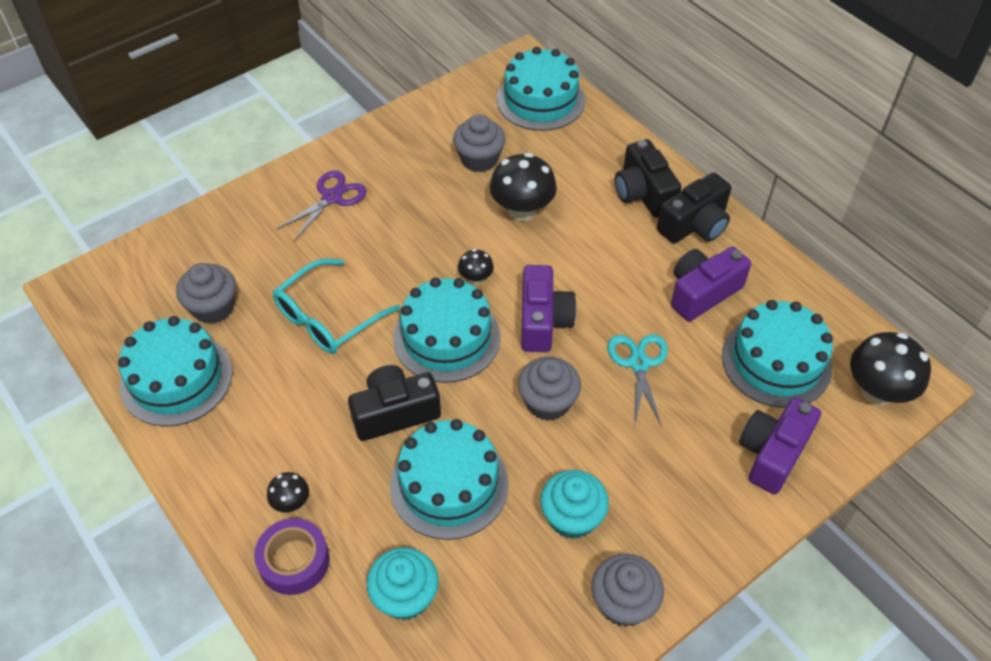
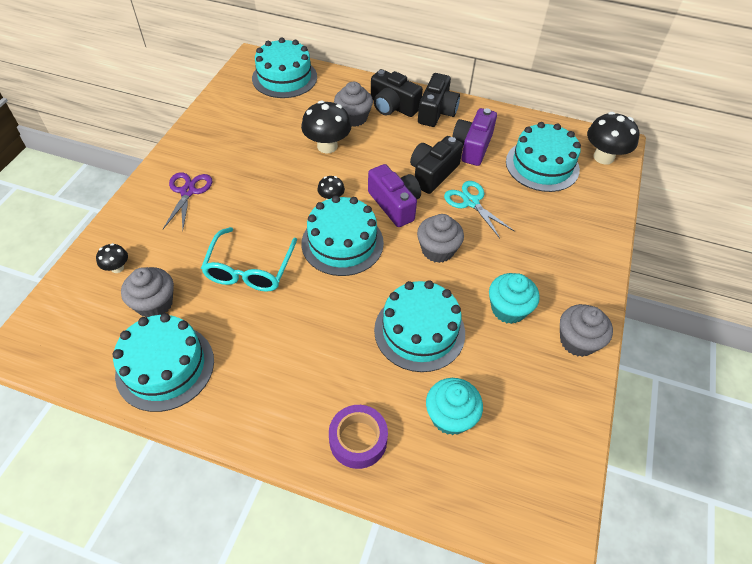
camera: 35 degrees left, 0 degrees up
(291, 503) = (324, 403): black mushroom -> black mushroom (117, 268)
(395, 413) = (347, 306): black camera -> black camera (432, 173)
(479, 159) = (273, 127): grey cupcake -> grey cupcake (353, 118)
(772, 453) = (582, 215): purple camera -> none

